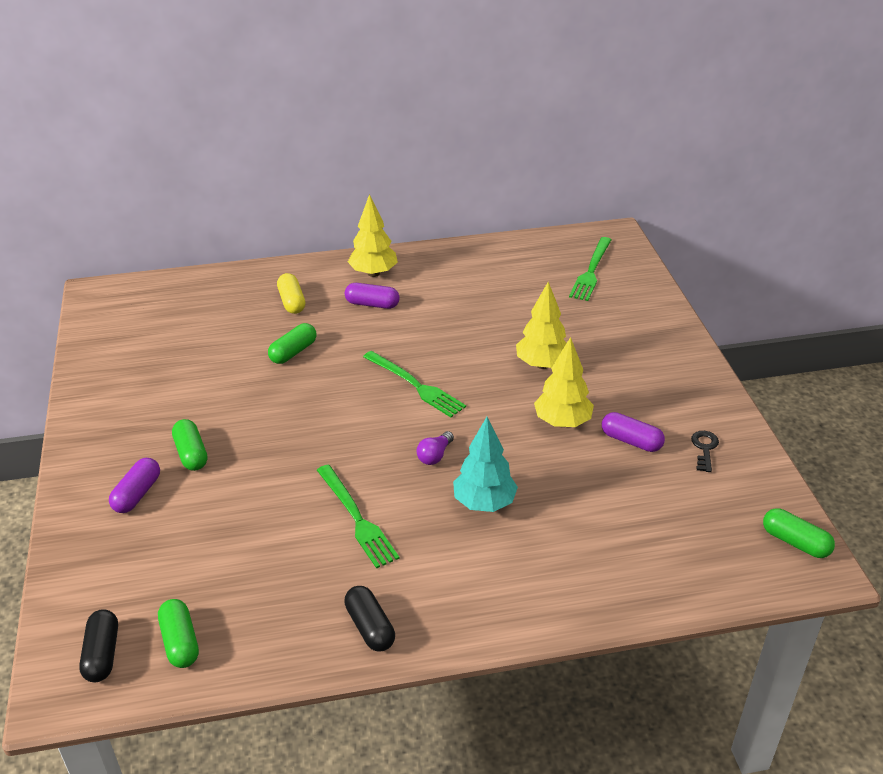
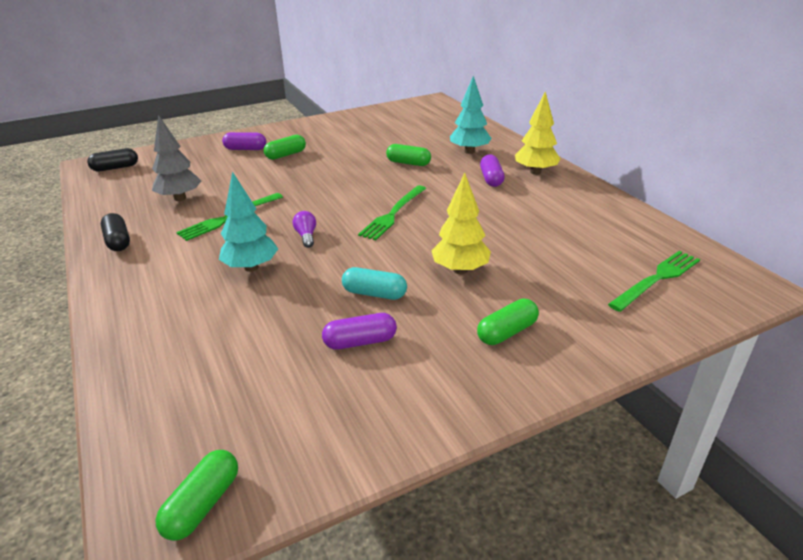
camera: 75 degrees right, 5 degrees down
(180, 642) = (119, 185): green capsule -> green capsule (507, 332)
(271, 567) = (180, 198): none -> grey tree
(292, 302) = (469, 151): yellow capsule -> turquoise tree
(370, 627) = (118, 241): black capsule -> black capsule turned 75 degrees counterclockwise
(435, 455) = (306, 236): purple light bulb -> purple light bulb turned 60 degrees clockwise
(562, 422) = (374, 293): yellow tree -> turquoise capsule
(591, 271) = (657, 279): green fork -> green fork turned 135 degrees clockwise
(631, 441) = (360, 342): purple capsule -> purple capsule turned 60 degrees clockwise
(704, 449) = (365, 402): black key -> none

